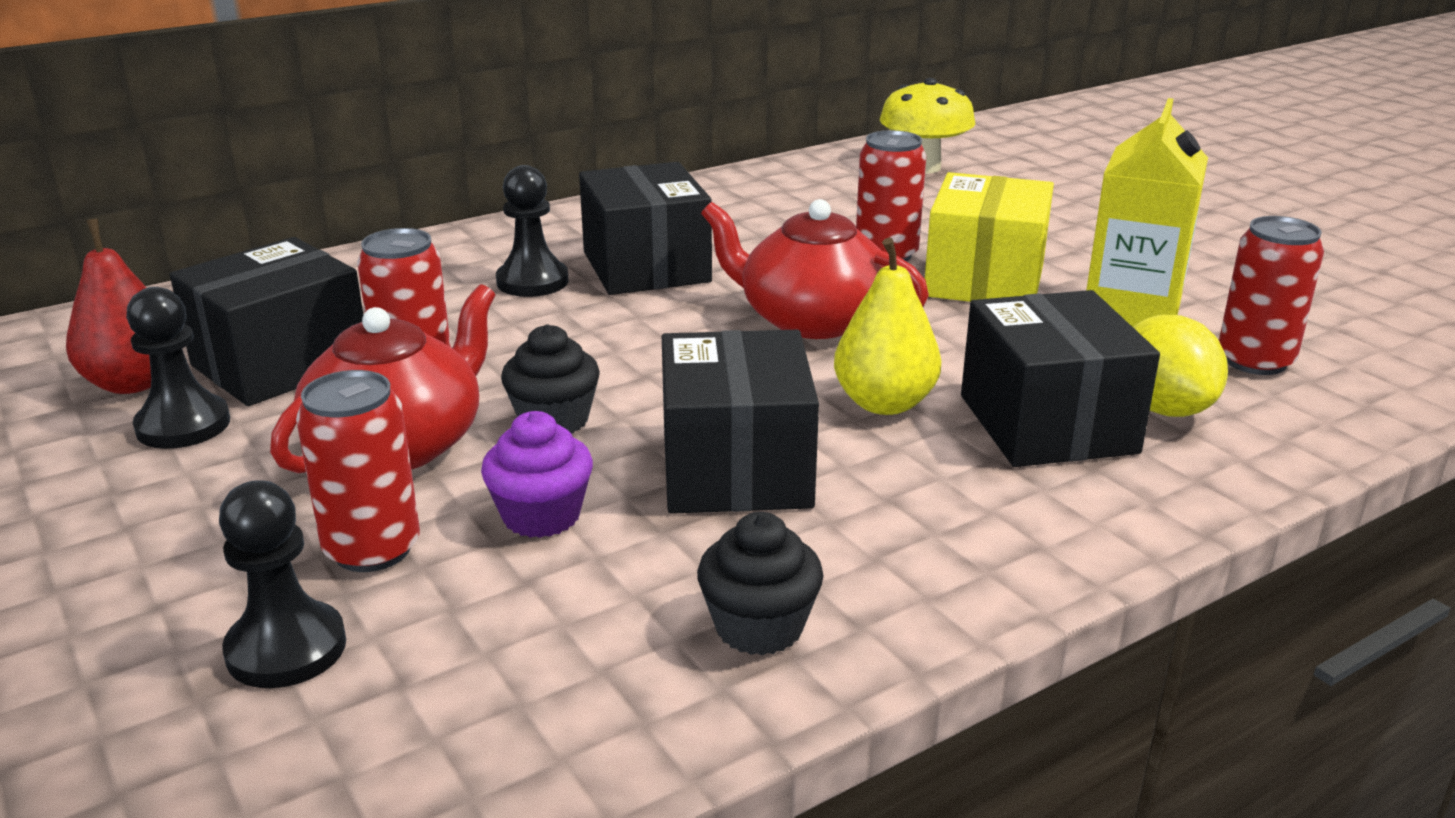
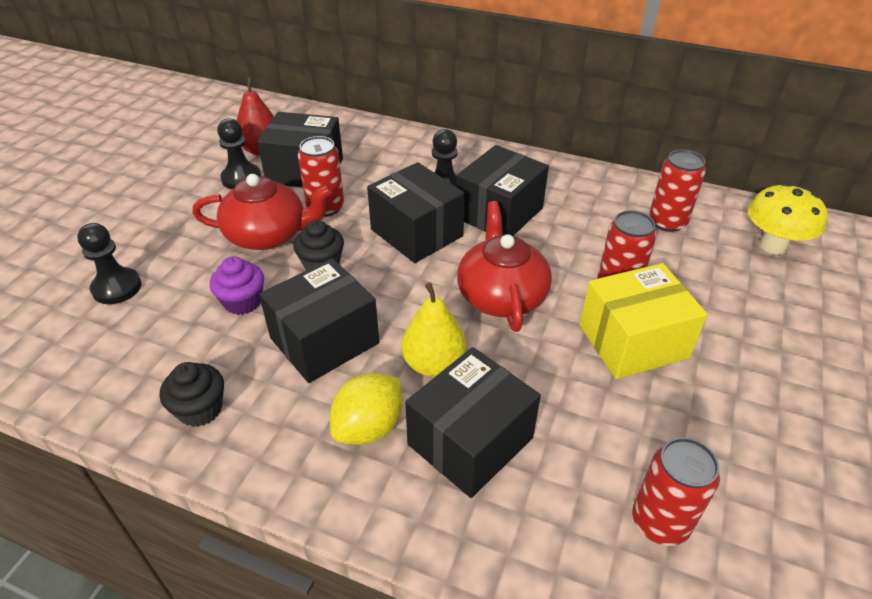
camera: 55 degrees right, 15 degrees up
(372, 549) = (189, 271): red can -> red can (667, 222)
(597, 330) = (416, 233): none -> black box
(1131, 314) = (663, 429): yellow carton -> none
(1163, 408) = (540, 491): yellow lemon -> yellow lemon (369, 427)

